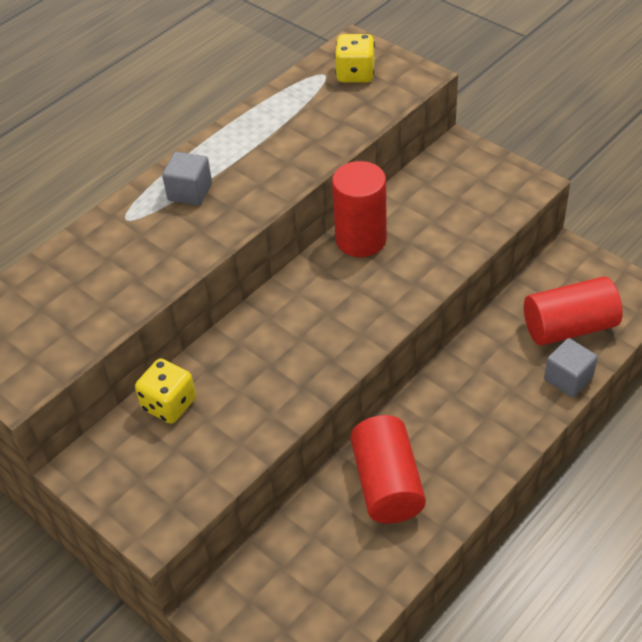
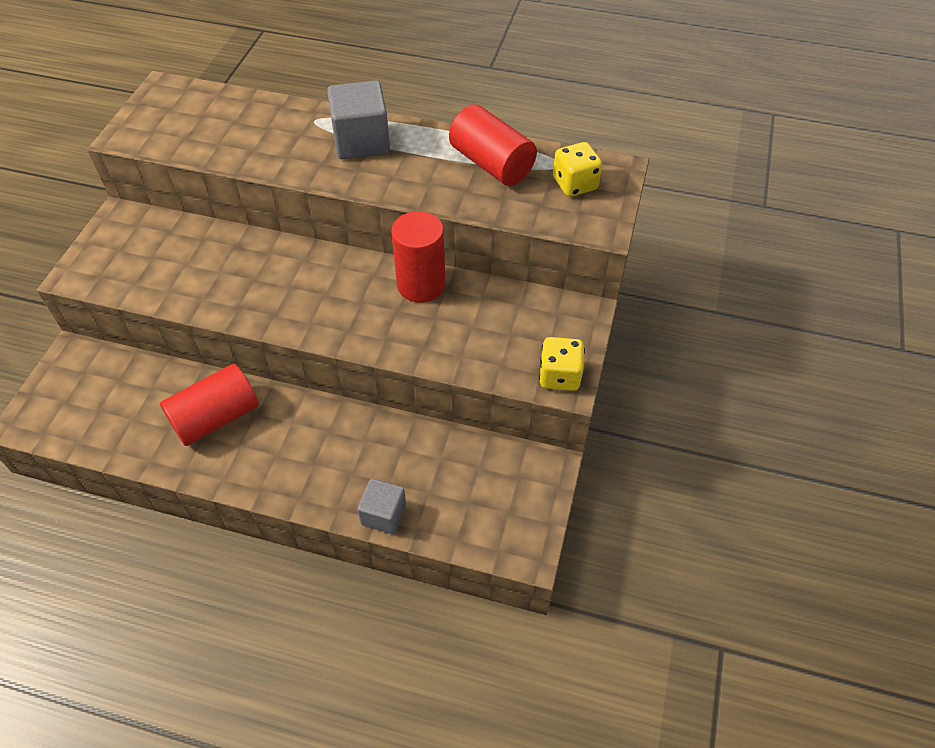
camera: 60 degrees right, 5 degrees up
(169, 404) = (192, 238): yellow dice -> yellow dice (559, 376)
(190, 192) = (361, 141): grey cube -> grey cube, size x1.62
(569, 327) = (449, 496): red cylinder -> red cylinder (491, 164)

